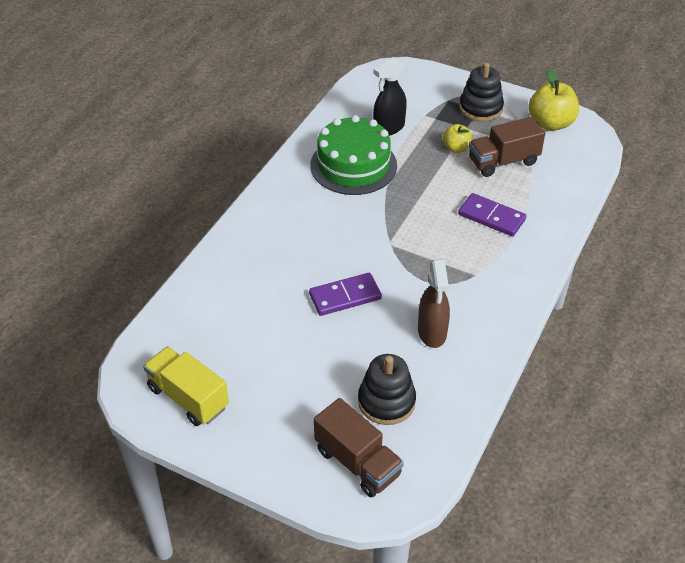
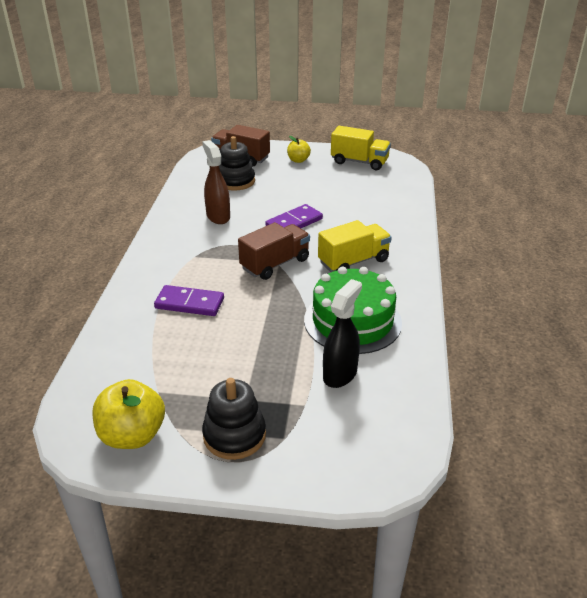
camera: 160 degrees right, 10 degrees down
(313, 225) = (353, 261): none -> yellow truck
(456, 148) = (248, 368): yellow apple -> yellow apple (298, 160)
(503, 161) = (188, 365): brown truck -> brown truck (275, 264)

